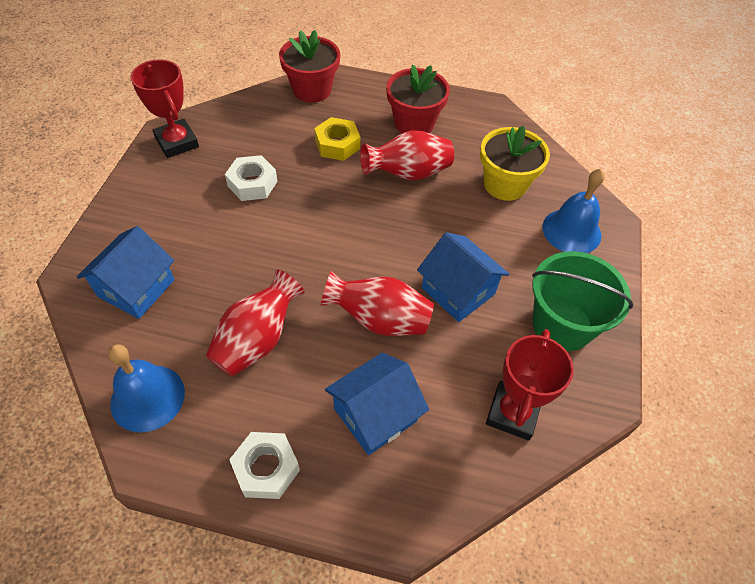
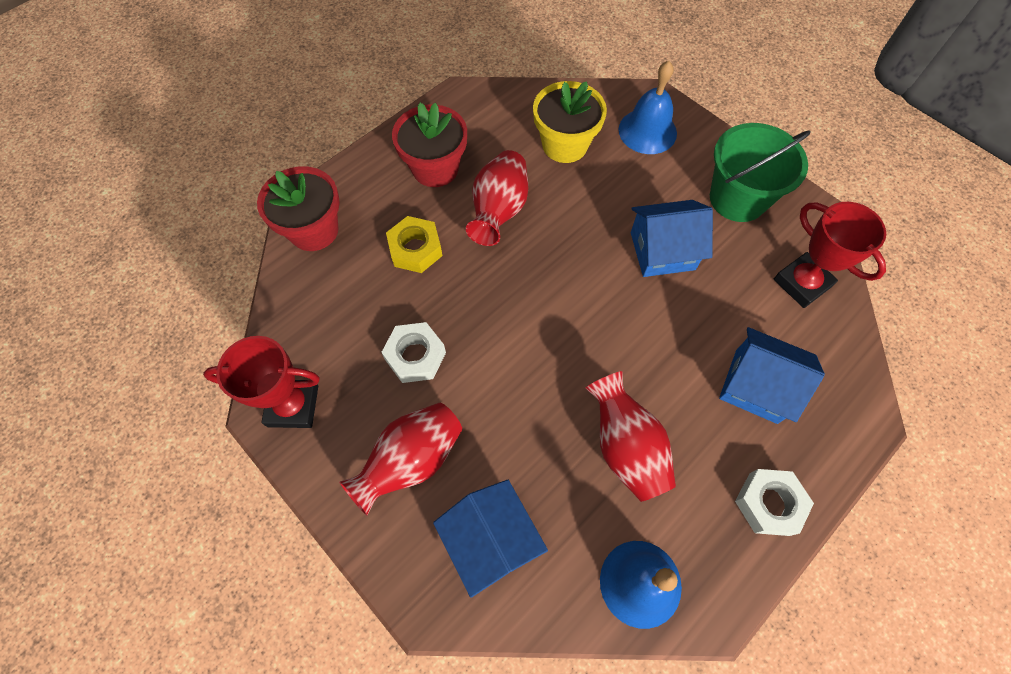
camera: 55 degrees left, 10 degrees up
(375, 414) = (756, 386): blue house -> blue house turned 60 degrees counterclockwise
(379, 320) = (659, 330): red vase -> red vase (411, 461)

